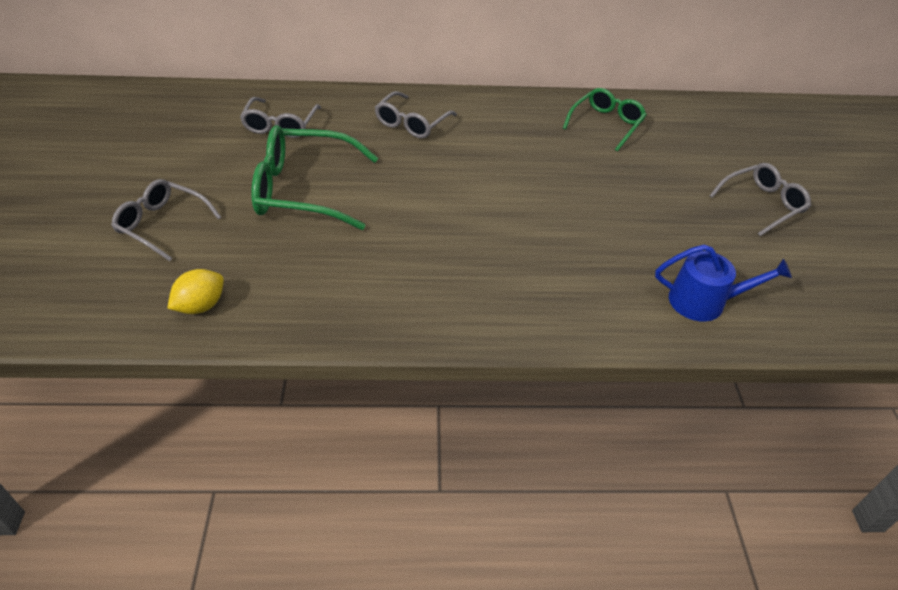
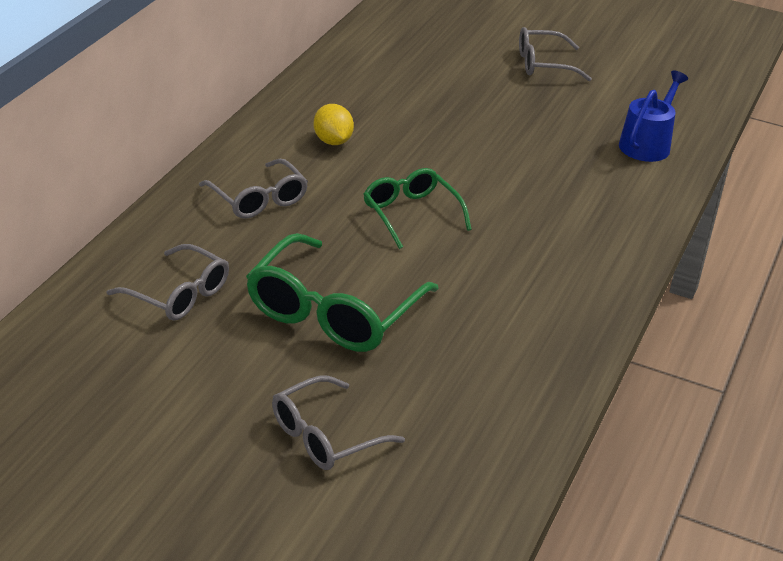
camera: 65 degrees left, 10 degrees down
(201, 306) = (494, 434): yellow lemon -> yellow lemon (332, 141)
(606, 124) = (362, 86): green glasses -> green glasses (411, 214)
(762, 204) = (543, 64): grey glasses -> grey glasses turned 90 degrees counterclockwise

